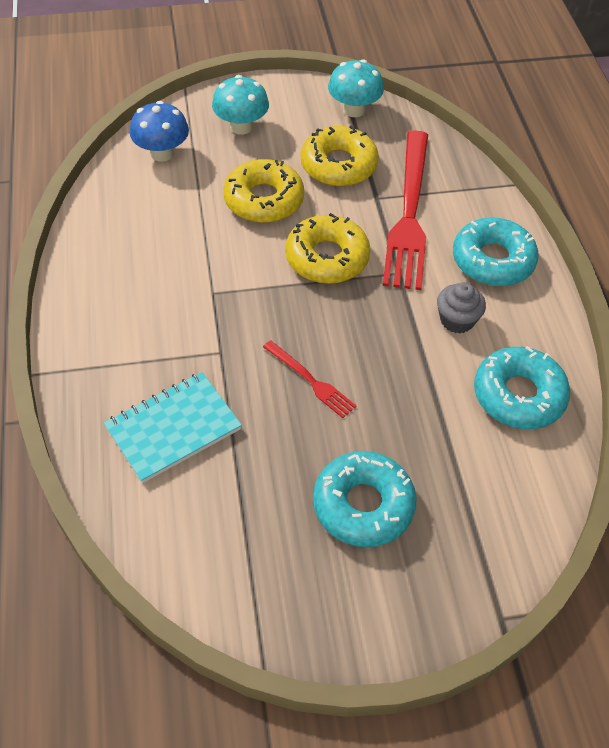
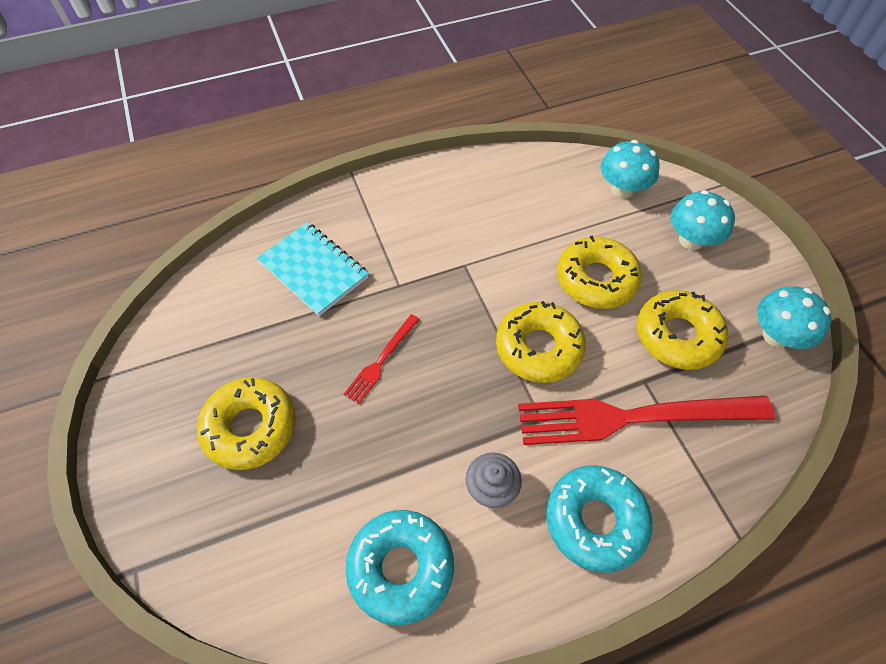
camera: 80 degrees right, 5 degrees up
(162, 153) = (622, 189): blue mushroom -> turquoise mushroom
(363, 505) = (250, 427): turquoise donut -> yellow donut

